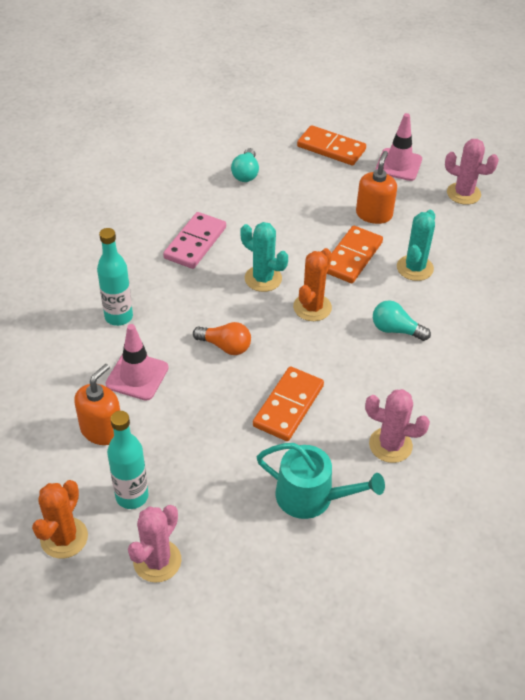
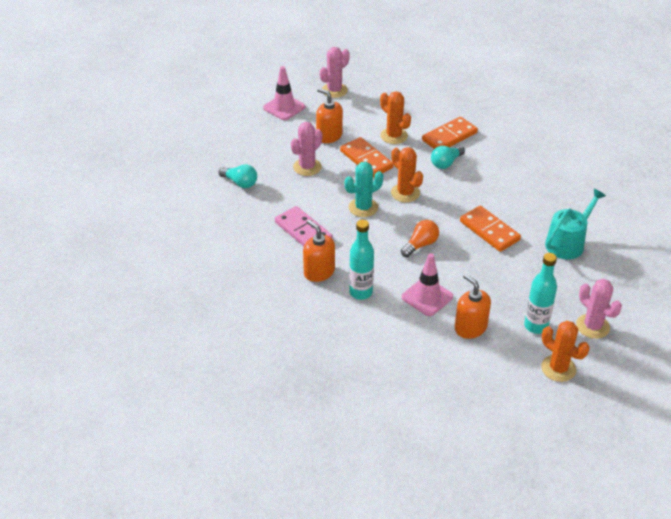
camera: 65 degrees left, 5 degrees down
(136, 274) = (319, 272): none -> orange soap dispenser
(331, 148) = (242, 132): orange domino -> orange domino (449, 137)
(390, 445) = (541, 197): pink cactus -> pink cactus (307, 167)
(415, 268) = (394, 136): turquoise cactus -> orange cactus

